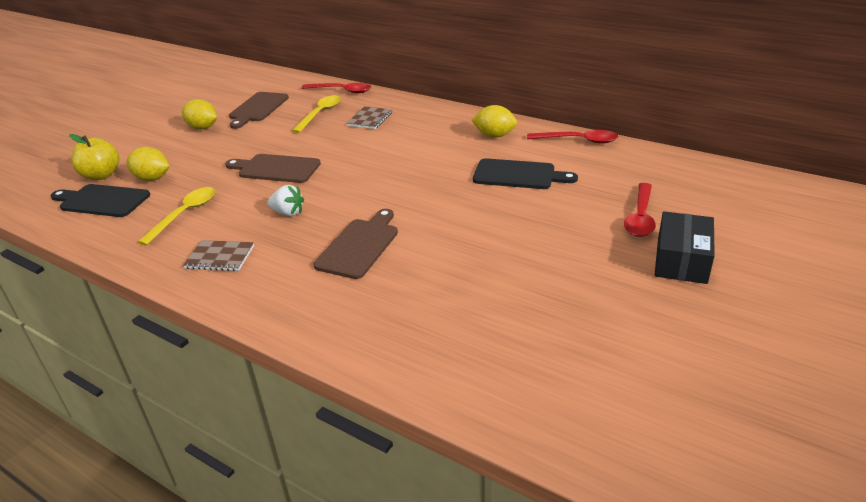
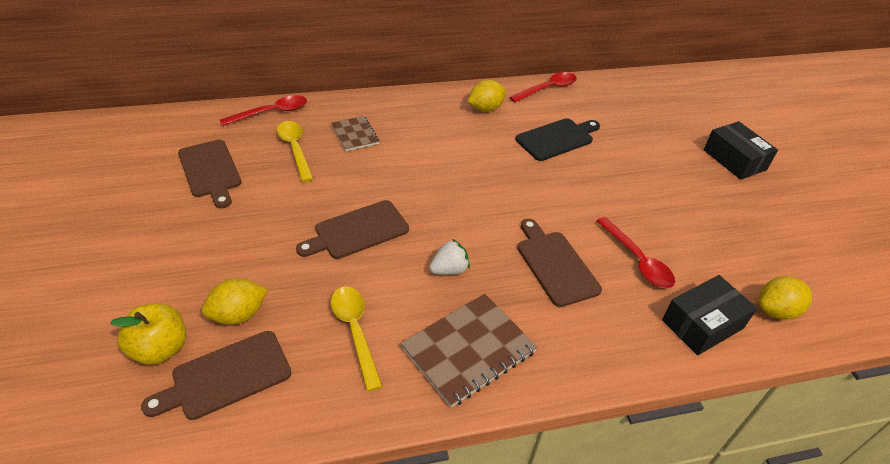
camera: 50 degrees left, 10 degrees up
(102, 201) = (226, 376): black cutting board -> brown cutting board
(203, 128) = (184, 224): yellow lemon -> yellow lemon (776, 310)
(220, 257) = (468, 350): brown notebook -> brown notebook, size x1.71
(397, 342) = (702, 324): none -> black box
(640, 217) = (673, 138): red spoon -> red spoon (637, 260)

